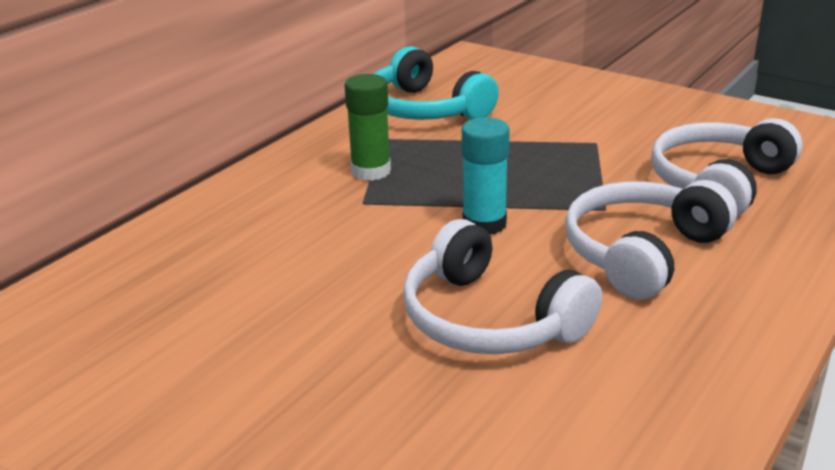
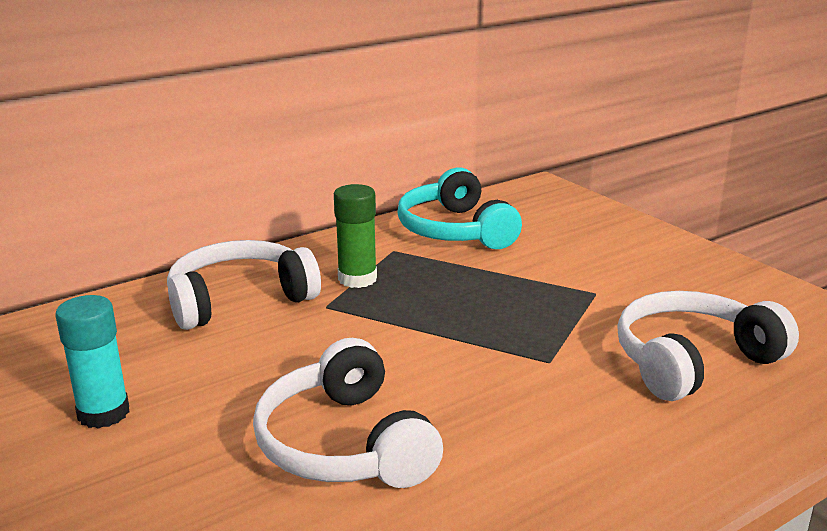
camera: 20 degrees right, 5 degrees down
(484, 224) = (418, 350): turquoise glue stick -> turquoise glue stick (103, 413)
(641, 253) = (548, 415): white headphones -> white headphones (239, 300)

